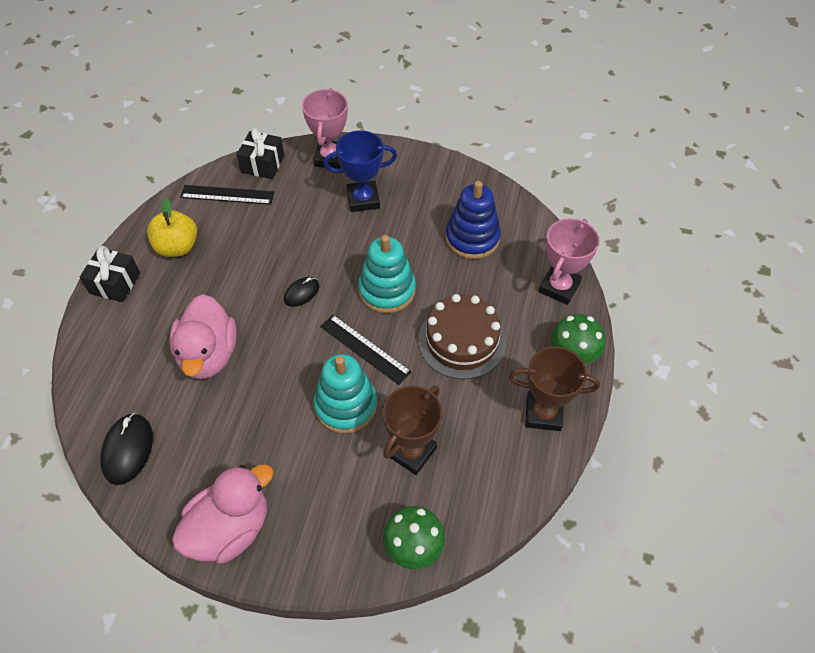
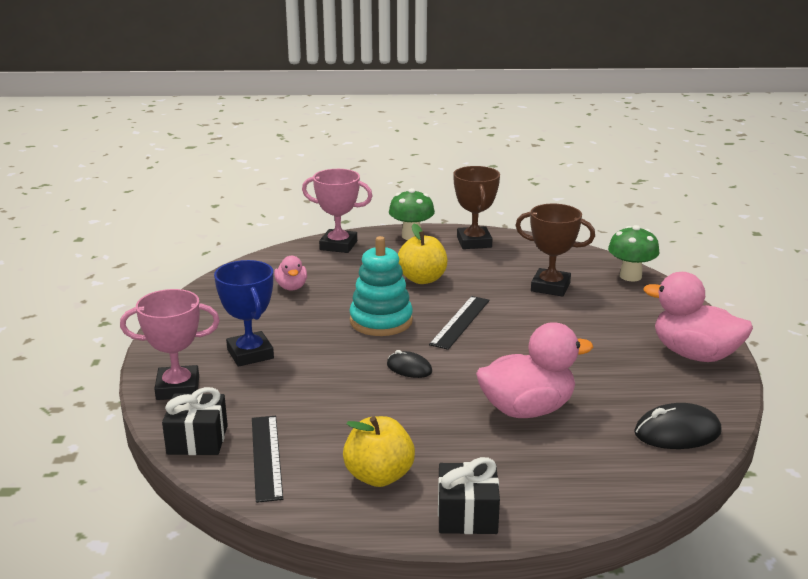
camera: 105 degrees left, 30 degrees down
(346, 405) = (529, 321): turquoise stacking toy -> none
(461, 341) = (422, 279): brown cake -> yellow apple
(472, 238) = (291, 287): blue stacking toy -> pink duck

